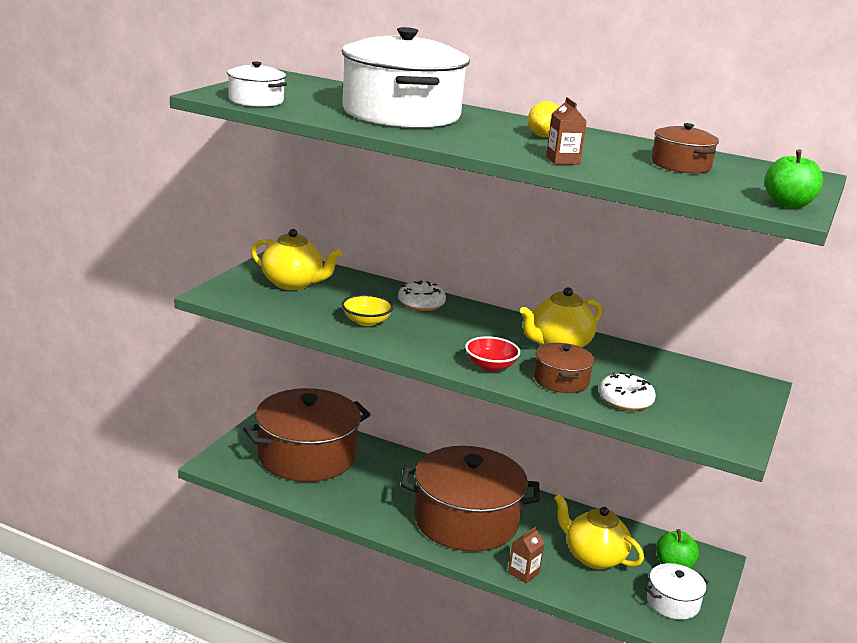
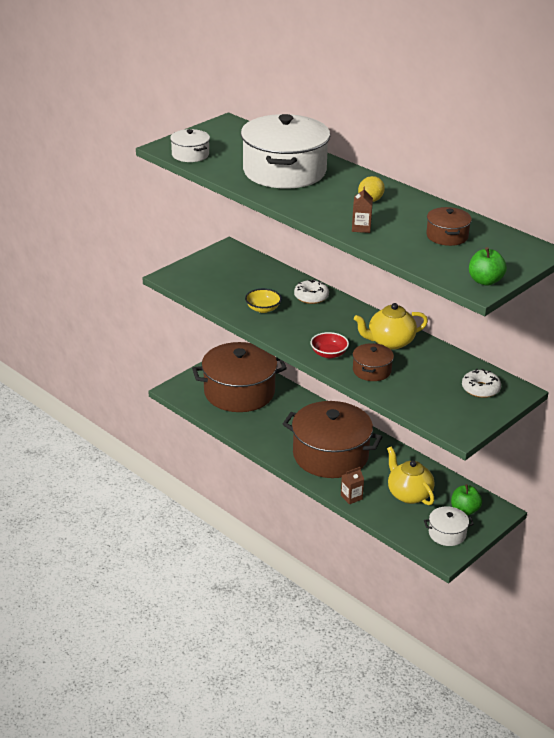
camera: 20 degrees right, 10 degrees up
(293, 284) = (228, 271): yellow teapot -> none
(625, 400) = (407, 391): white donut -> white donut (480, 389)

